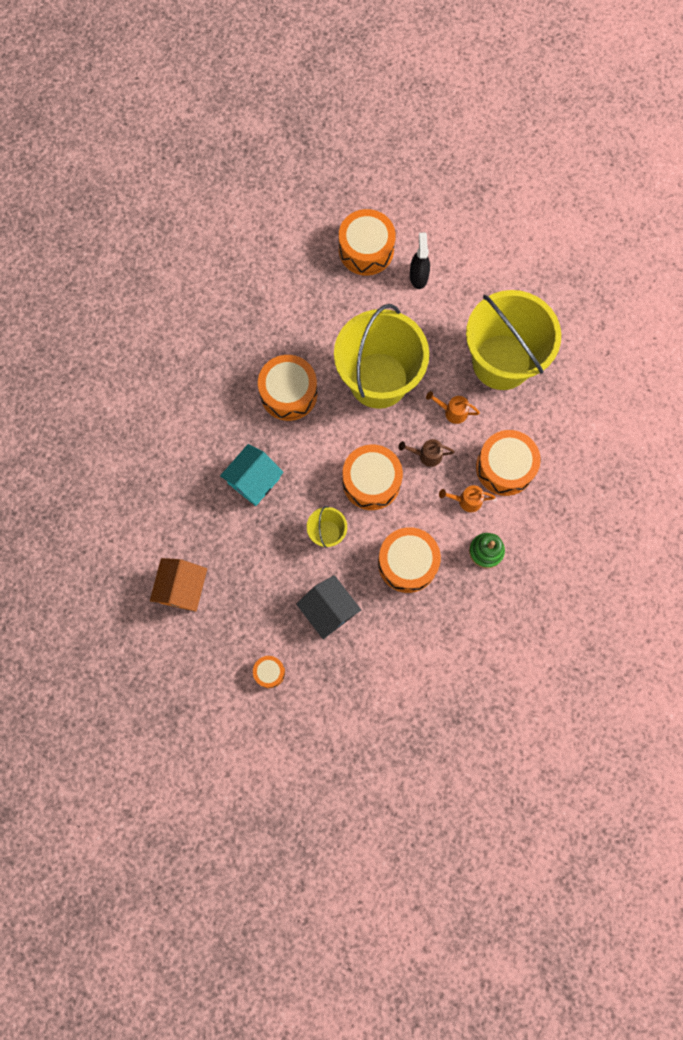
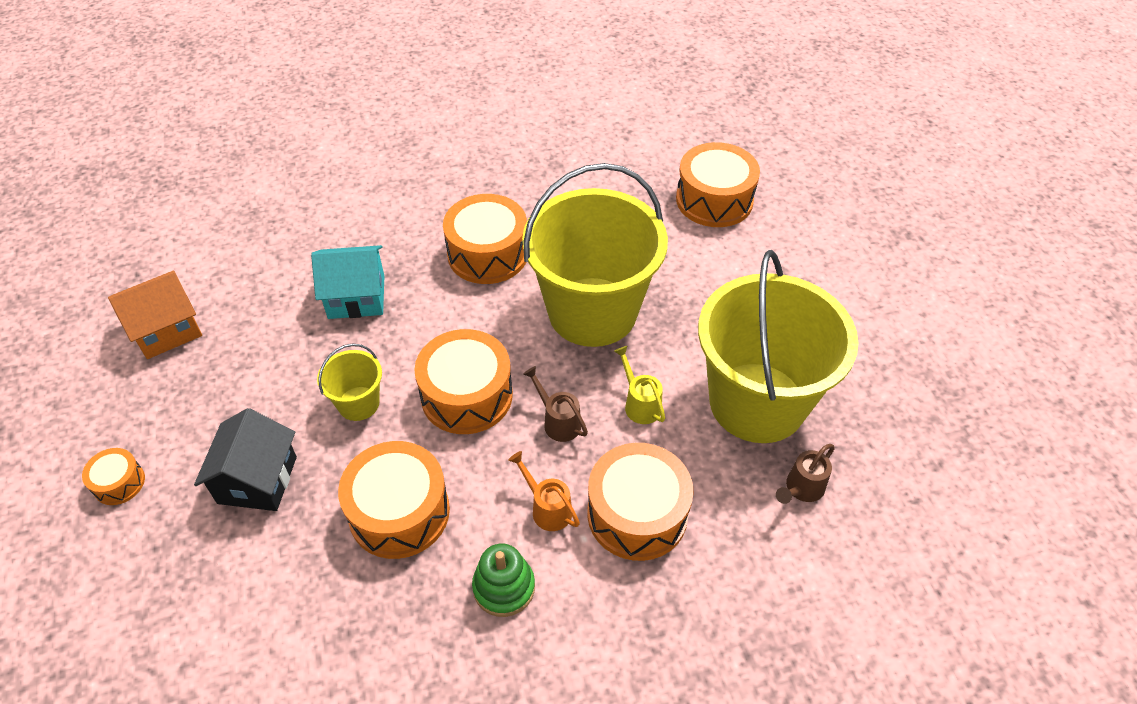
camera: 45 degrees right, 25 degrees down
(418, 276) = (746, 257): black spray bottle -> none
(452, 411) = (639, 403): orange watering can -> yellow watering can
(559, 390) = (801, 489): none -> brown watering can

